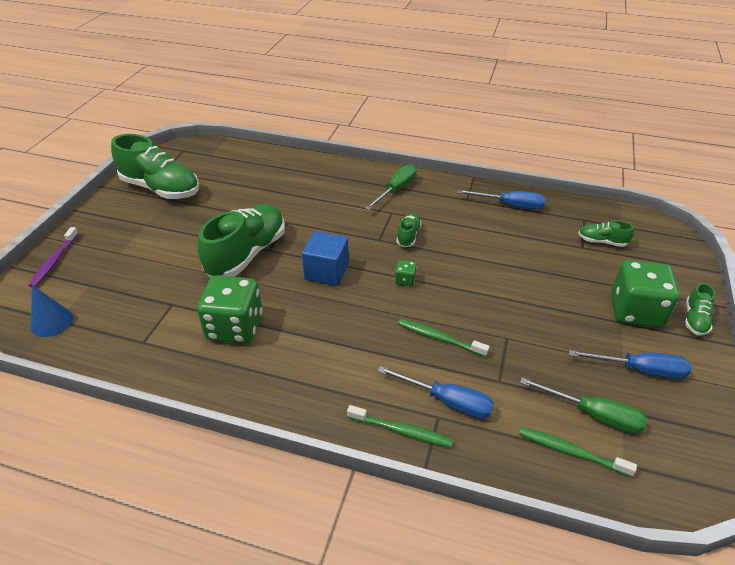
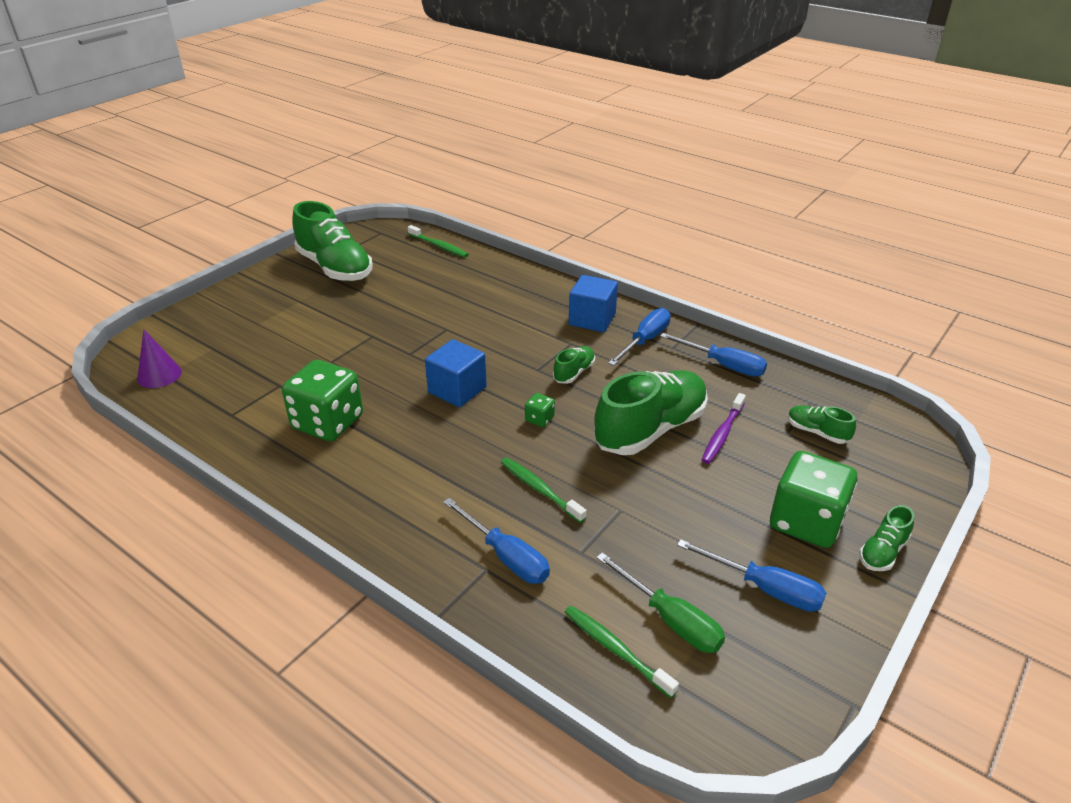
camera: 20 degrees right, 5 degrees down
(52, 322) = (159, 375): blue cone -> purple cone
(54, 261) = (193, 318): purple toothbrush -> purple toothbrush (722, 434)
(247, 254) = (384, 352): green shoe -> green shoe (650, 429)
(396, 190) = (592, 319): green screwdriver -> blue cube
(401, 430) = (436, 571): green toothbrush -> green toothbrush (439, 246)
(444, 198) = (645, 340): none -> blue screwdriver

